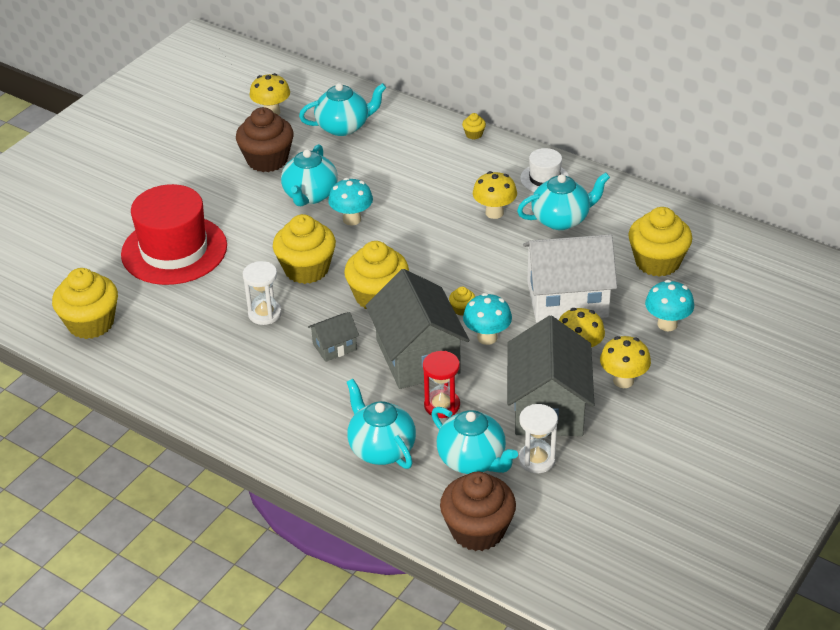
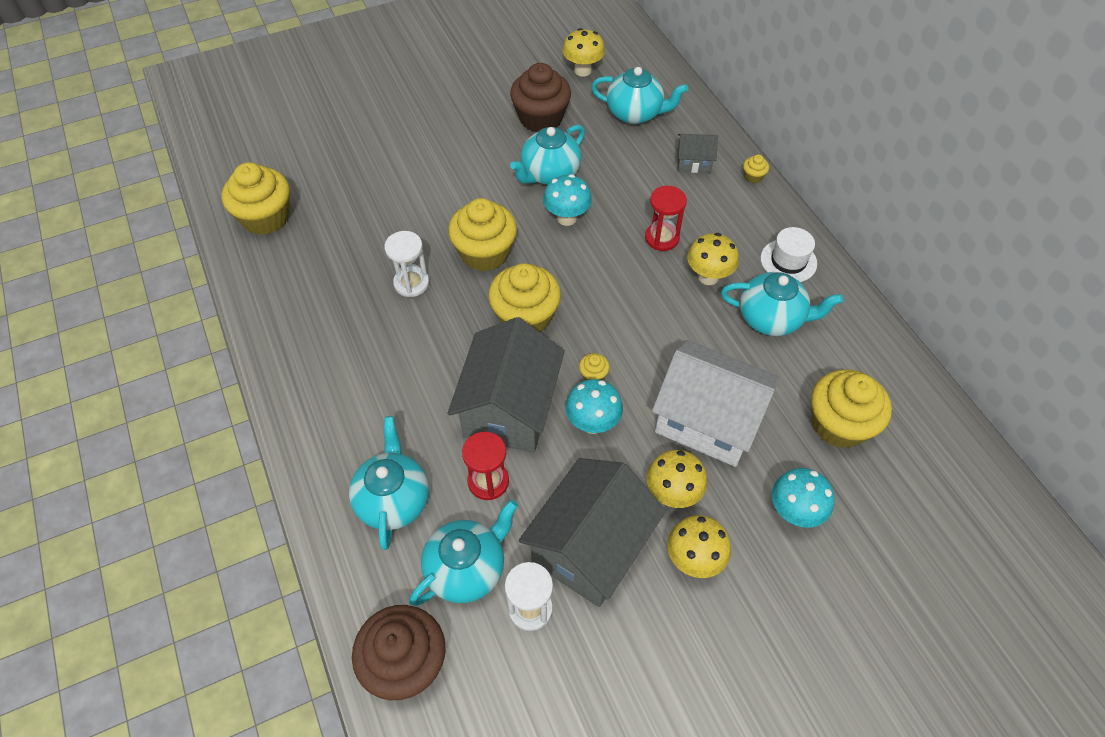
camera: 30 degrees right, 15 degrees up
(174, 250) = (390, 176): red hat -> none
(334, 347) = (443, 354): grey house -> grey house (693, 162)
(438, 202) = (662, 238): none -> red hourglass
(472, 460) = (467, 569): turquoise teapot -> turquoise teapot turned 120 degrees counterclockwise

